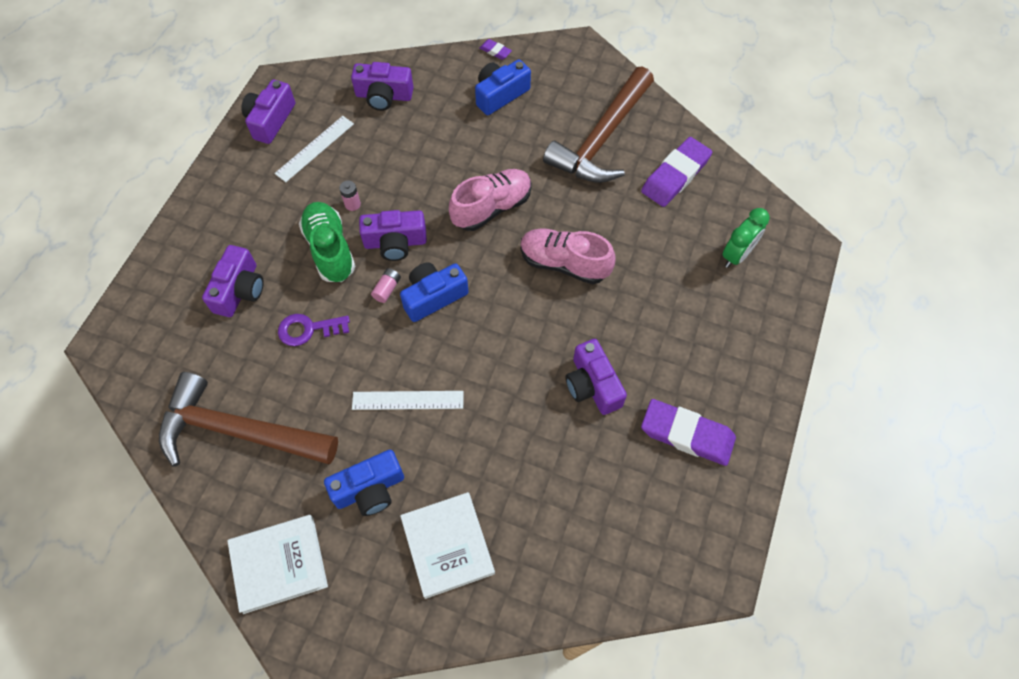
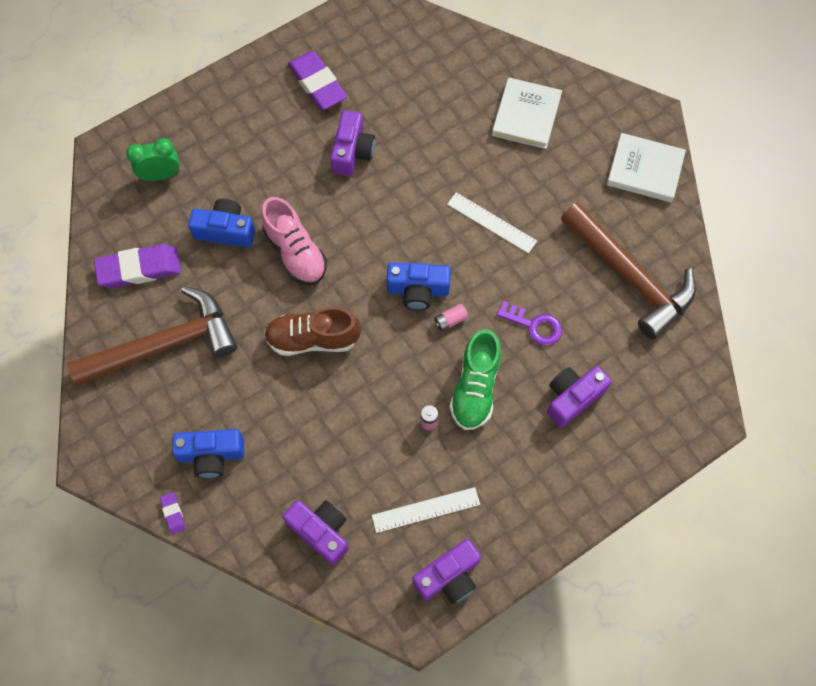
camera: 145 degrees left, 5 degrees up
(369, 489) = (556, 179): blue camera -> blue camera (226, 231)
(395, 242) = (416, 359): purple camera -> none
(492, 208) = (313, 339): pink shoe -> brown shoe

